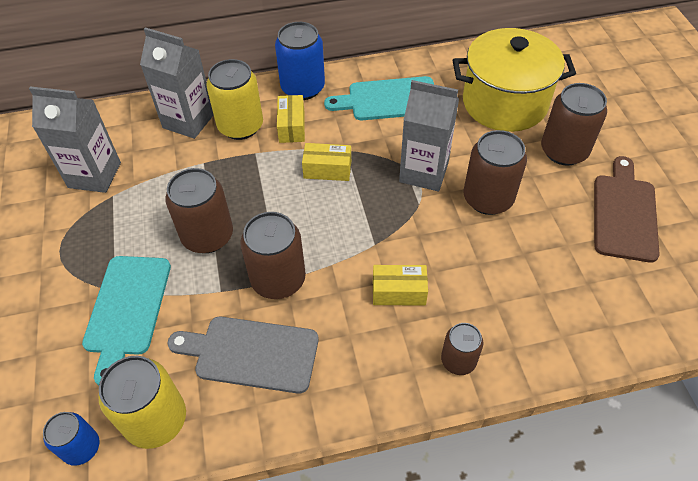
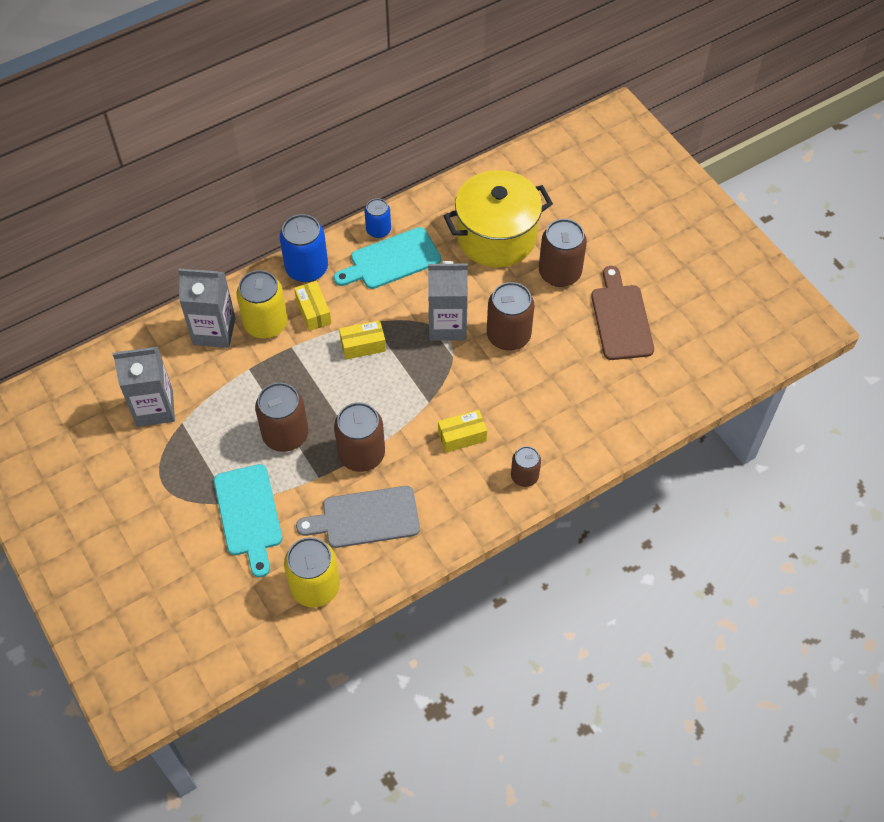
camera: 20 degrees left, 5 degrees up
(82, 447) = (269, 622): blue can -> blue can (378, 230)

